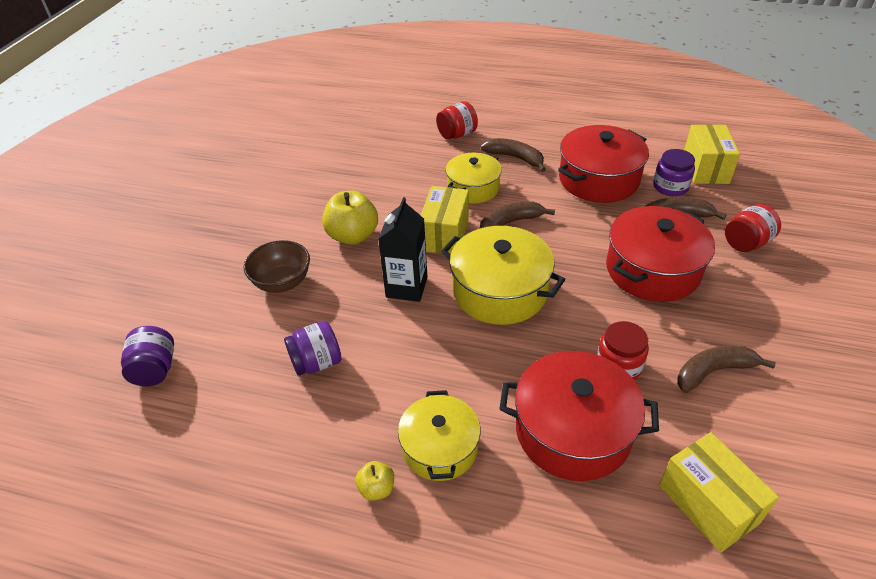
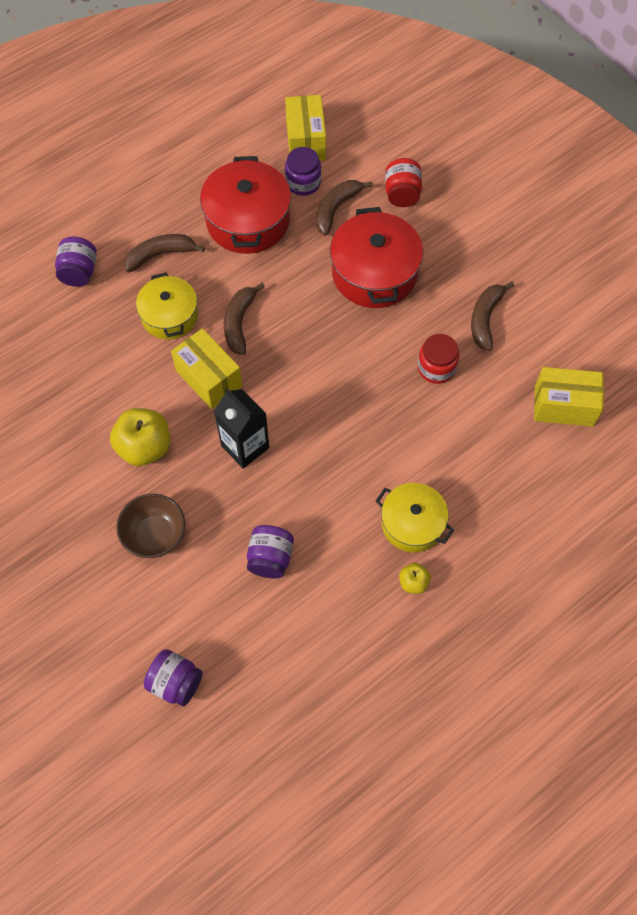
camera: 55 degrees left, 20 degrees up
(457, 134) = (79, 272): red jar -> purple jar
(500, 291) = (306, 386): yellow pot -> none
(573, 431) = (462, 436): red pot -> none
(705, 168) = (306, 141): yellow box -> yellow box turned 45 degrees clockwise

